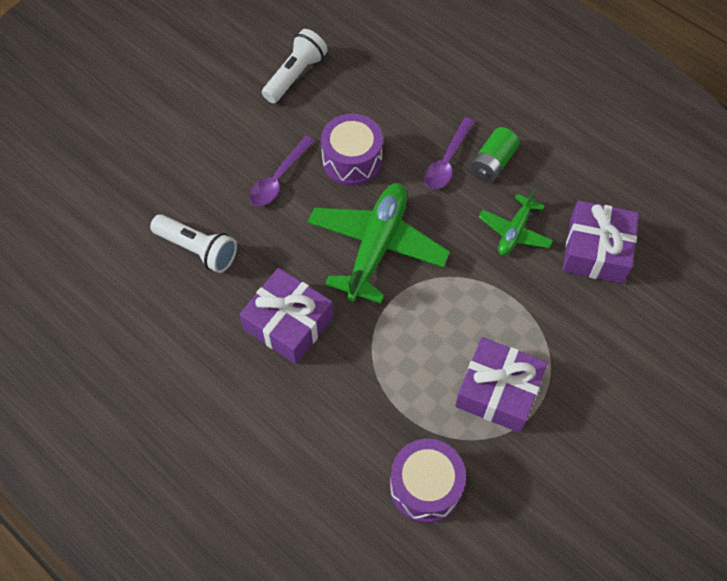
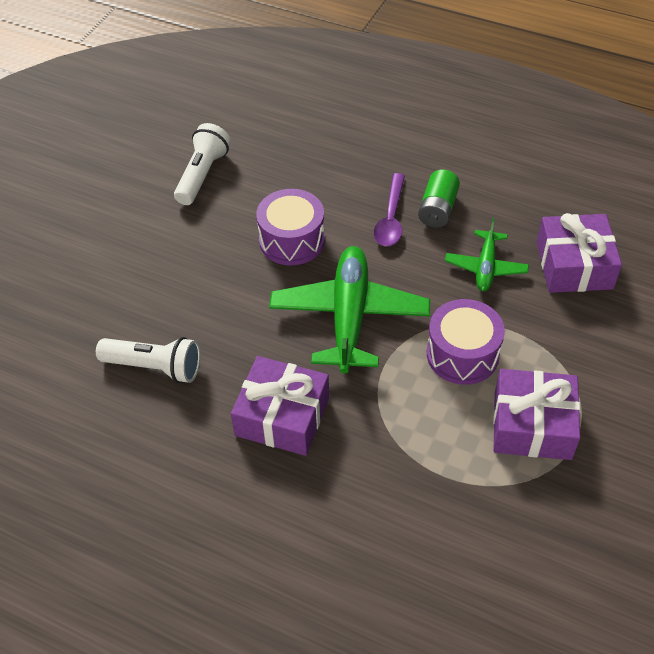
camera: 15 degrees left, 10 degrees down
(278, 178) = (220, 276): purple spoon -> none
(425, 486) = (495, 543): purple drum -> purple drum (462, 354)

